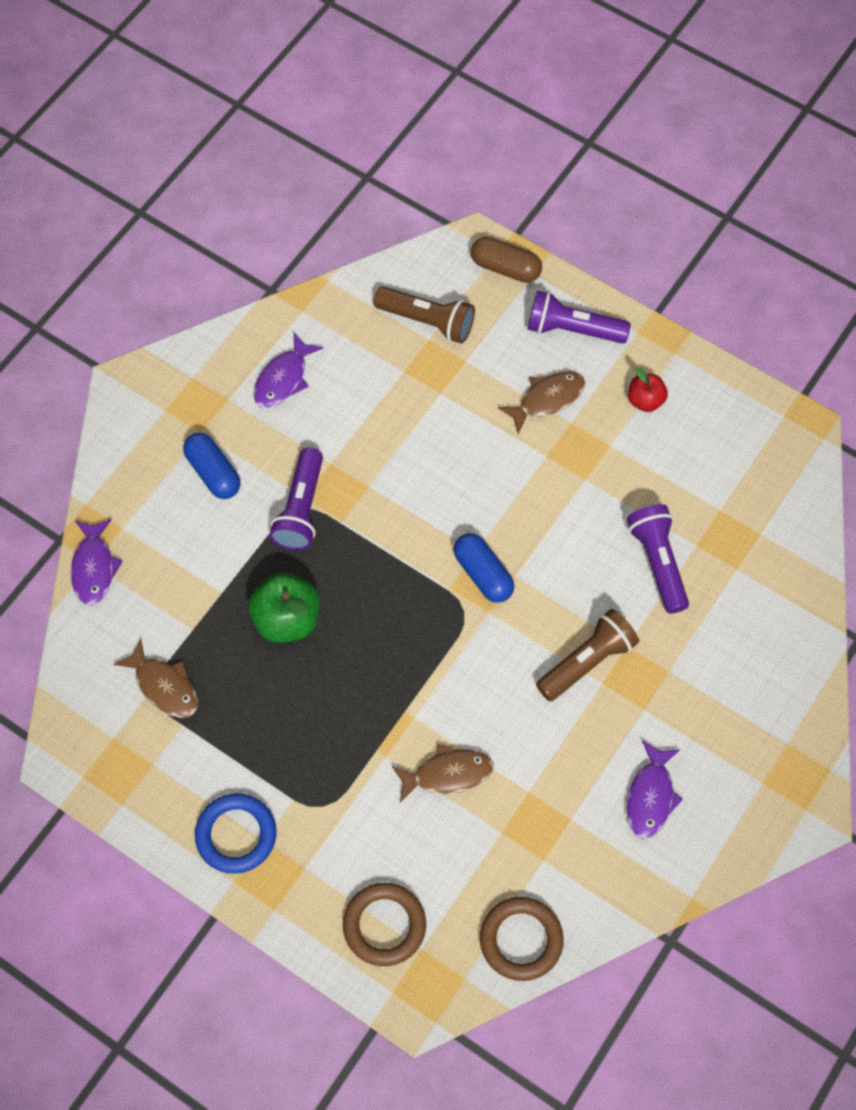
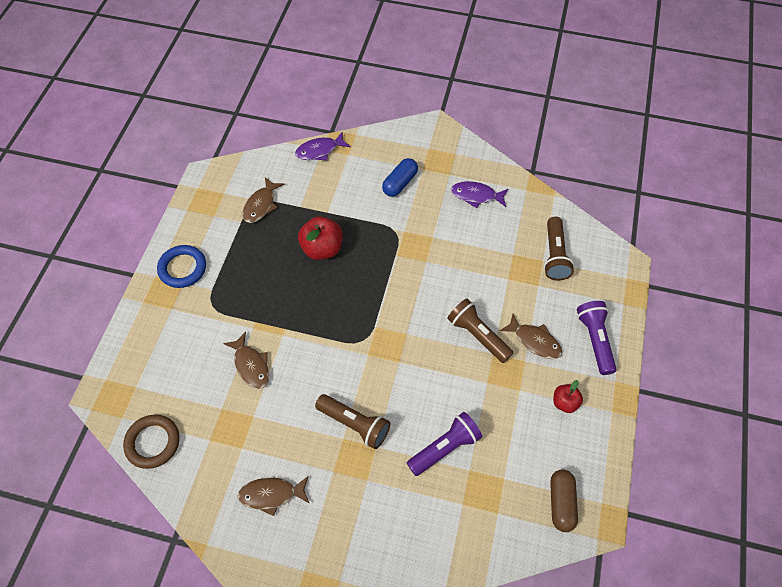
camera: 70 degrees right, 5 degrees down
(287, 620) = (322, 249): green apple -> red apple
(301, 509) = (395, 232): purple flashlight -> none
(384, 925) = (145, 362): brown ring -> none
(483, 574) = (392, 343): blue capsule -> none
(505, 268) = (618, 286): brown capsule -> brown capsule (561, 503)
(512, 464) = (477, 335): none -> brown flashlight
(650, 796) = (271, 495): purple fish -> brown fish

